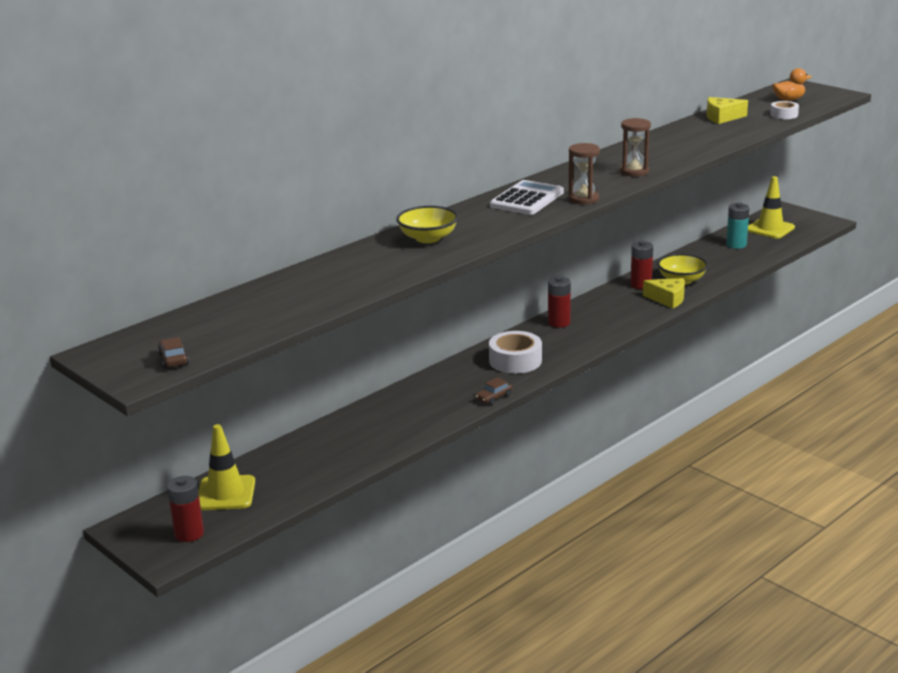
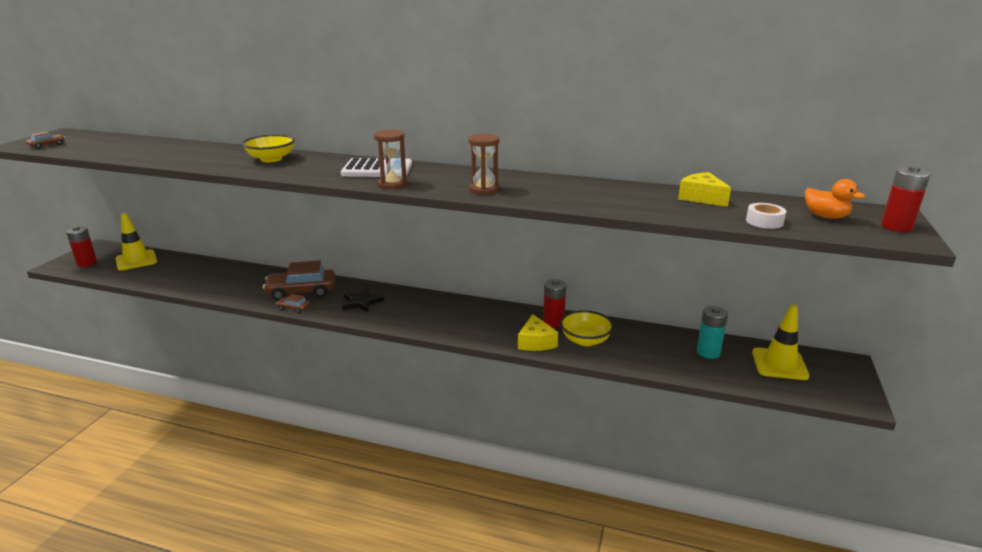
camera: 60 degrees right, 0 degrees up
(454, 389) = (301, 291): none -> brown car
(515, 361) = (361, 302): white tape -> black star
(559, 322) = (443, 303): red battery -> red battery (896, 227)

